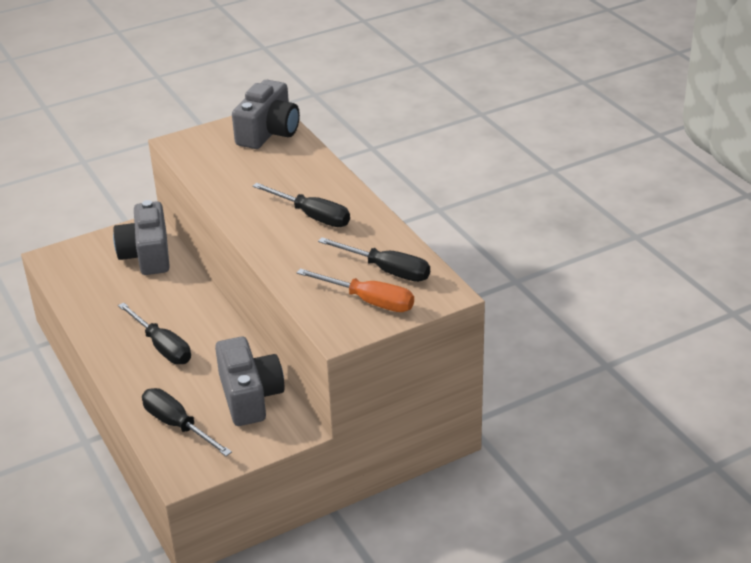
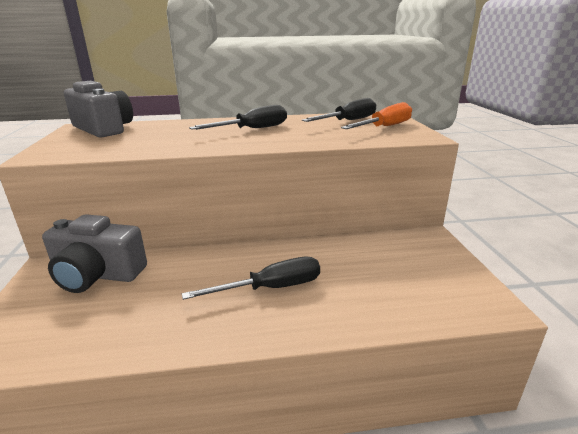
camera: 70 degrees left, 10 degrees down
(177, 425) = (412, 297): black screwdriver -> none
(250, 396) = (378, 250): grey camera -> none

